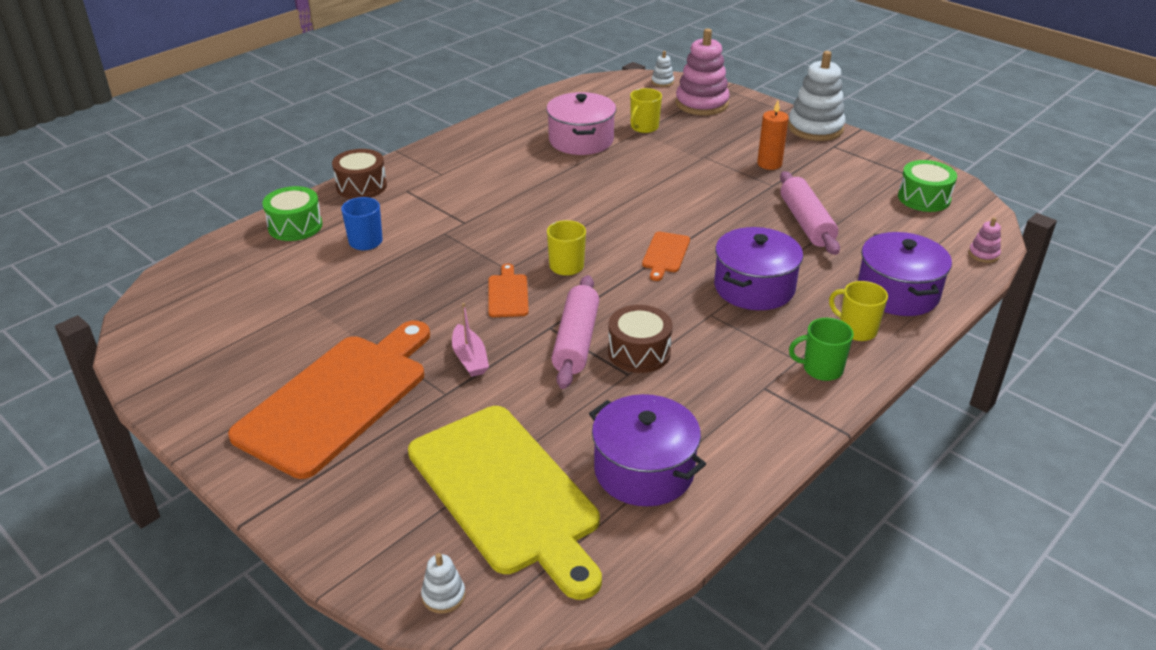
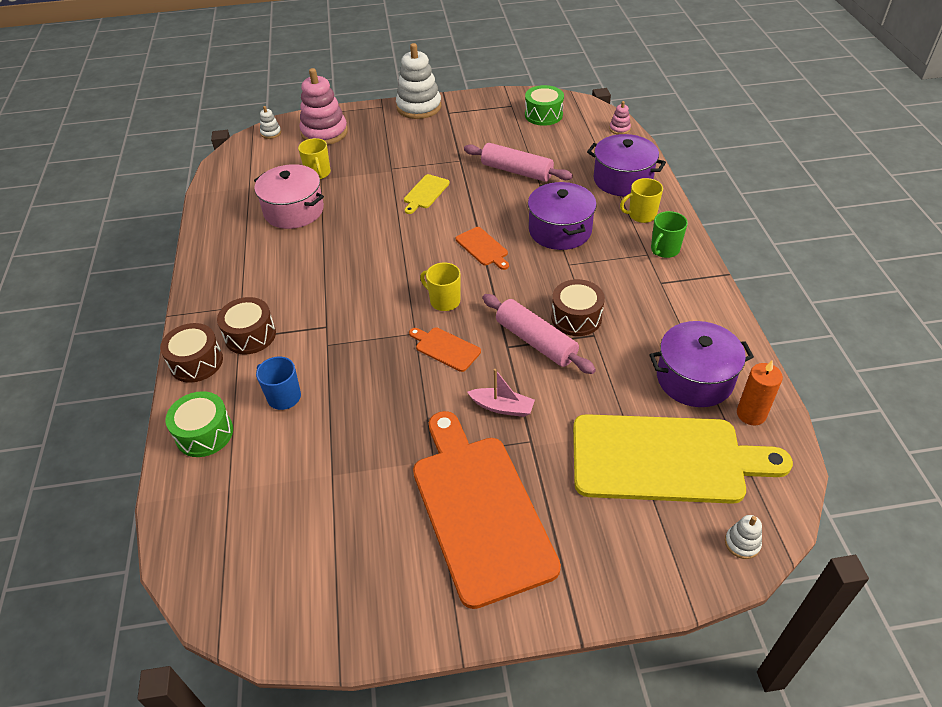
camera: 50 degrees left, 10 degrees up
(414, 194) = (250, 335): none -> brown drum
(697, 189) = (425, 193): none -> yellow cutting board
(769, 164) = (435, 148): orange candle -> orange candle (751, 414)

